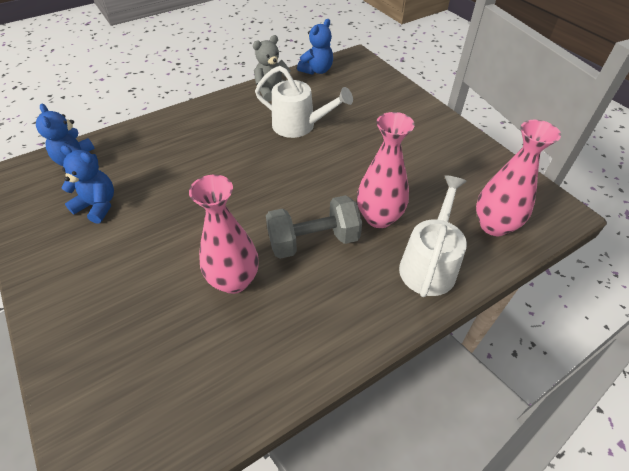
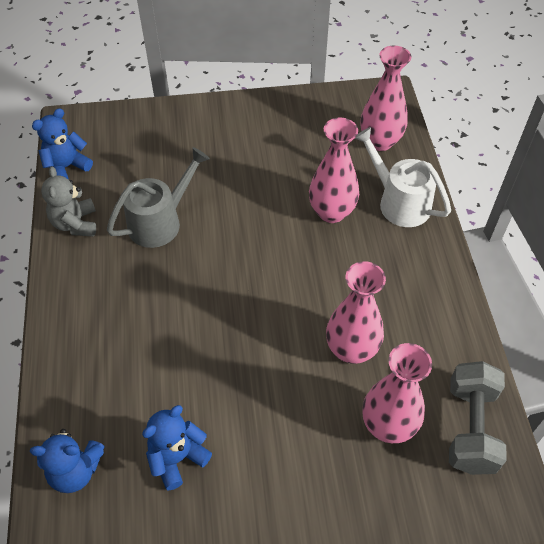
camera: 65 degrees left, 5 degrees up
(162, 335) = (388, 425): none -> pink vase
(299, 126) = (161, 221): white watering can -> grey watering can
(313, 241) = (334, 271): grey dumbbell -> grey dumbbell (470, 427)
(317, 70) = (67, 167): blue teddy bear -> blue teddy bear turned 105 degrees counterclockwise

